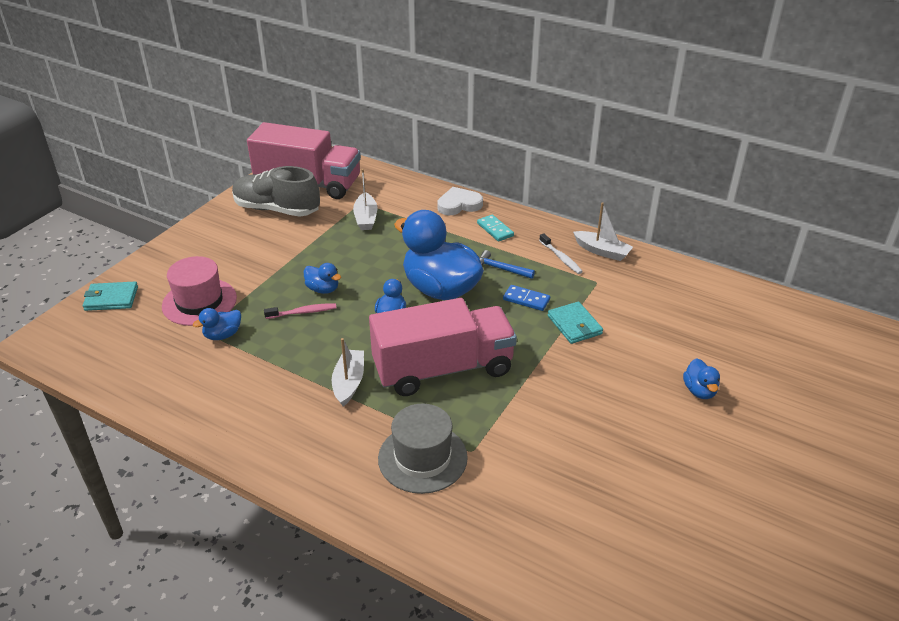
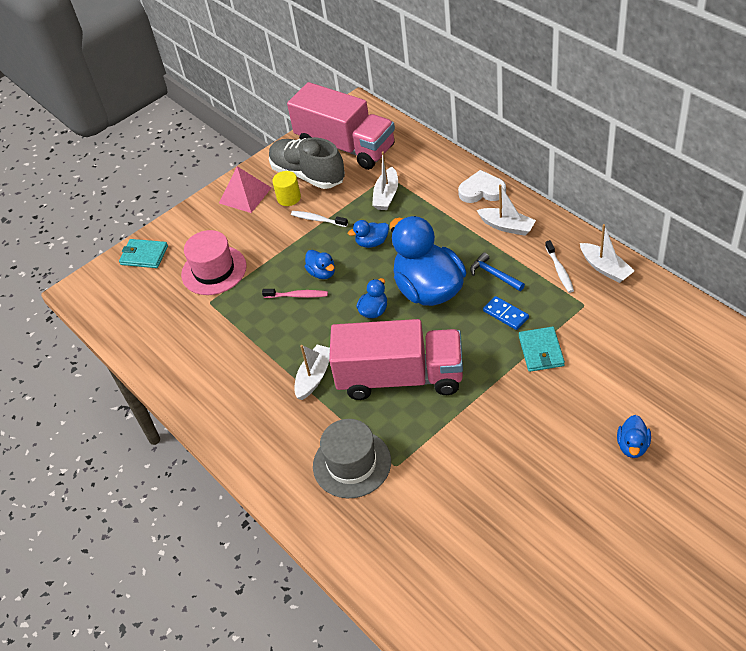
camera: 25 degrees right, 10 degrees up
(214, 233) = (245, 195): none -> pink pyramid
(223, 335) = (224, 309): blue duck -> blue duck (372, 242)
(263, 230) = (289, 198): none -> yellow cylinder
(301, 245) = (317, 219): none -> white toothbrush
(495, 229) = (506, 226): turquoise domino -> white boat

